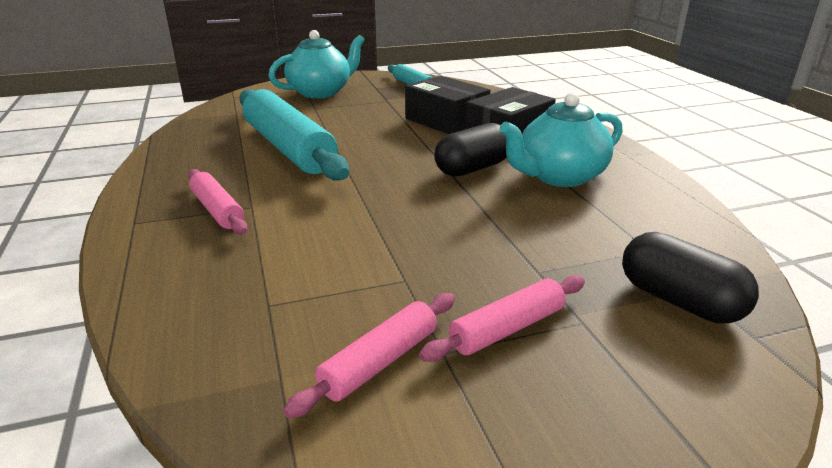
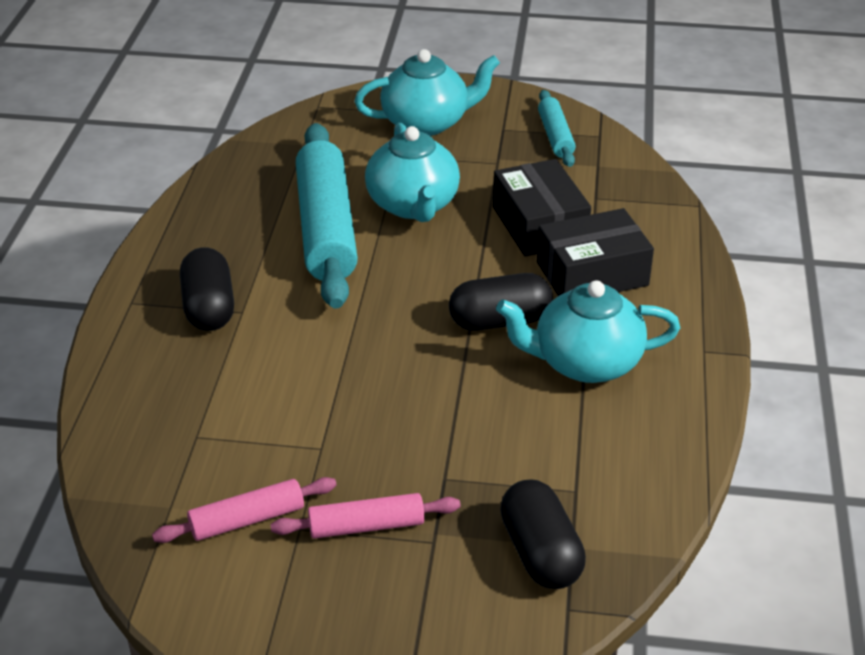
camera: 25 degrees right, 10 degrees up
(217, 210) = (209, 307): pink rolling pin -> black capsule
(347, 127) = (413, 205): none -> turquoise teapot

